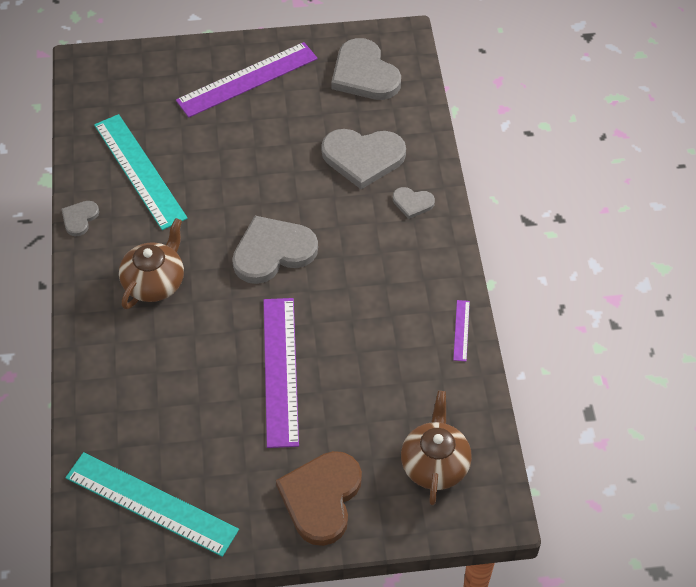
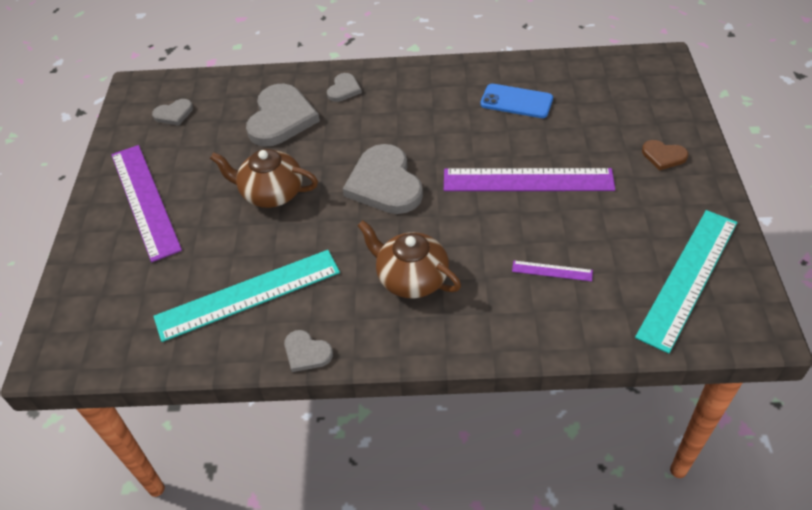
camera: 80 degrees left, 5 degrees down
(321, 498) = (663, 156): brown heart -> brown heart, size x0.49
(364, 74) = (174, 114): grey heart -> grey heart, size x0.49
(404, 359) = (516, 101): none -> blue phone
(434, 464) = (621, 89): brown teapot -> brown teapot (271, 193)
(461, 330) = (487, 68): purple ruler -> purple ruler (552, 271)

